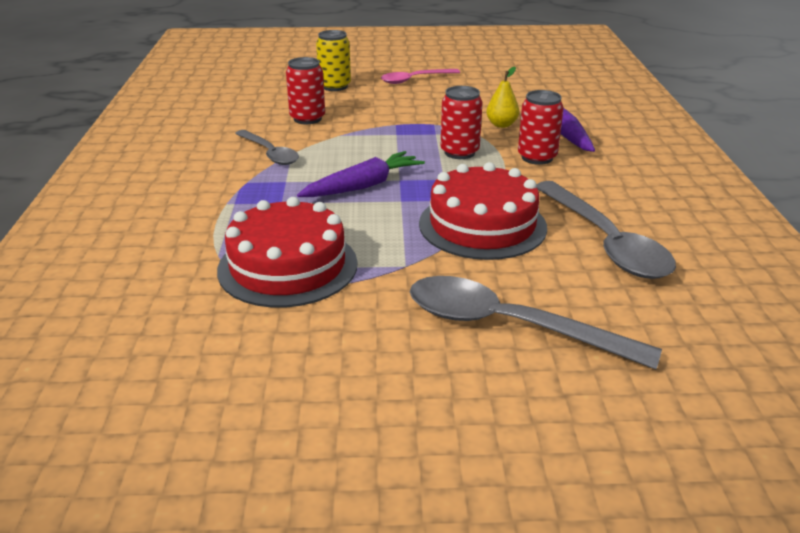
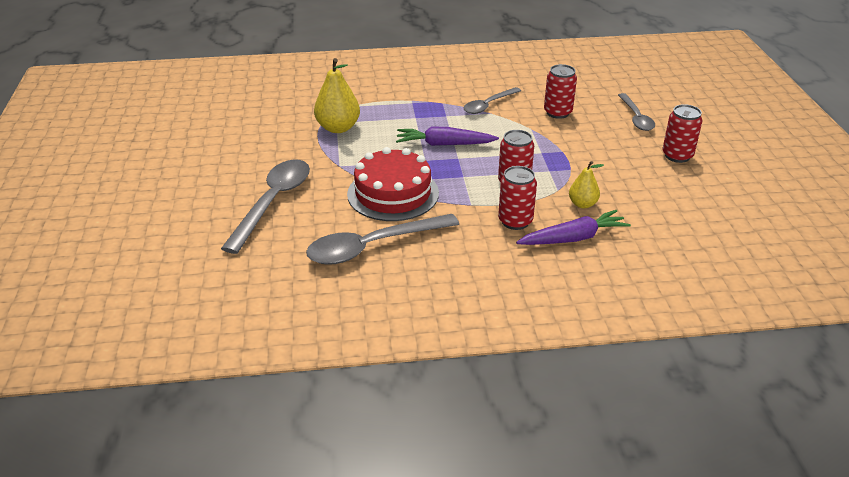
camera: 85 degrees right, 5 degrees up
(288, 266) = (338, 128): red cake -> yellow pear
(334, 86) = (636, 118): yellow can -> grey spoon
(363, 186) = (444, 144): purple carrot -> purple carrot turned 135 degrees clockwise
(414, 80) = (677, 156): pink spoon -> red can

